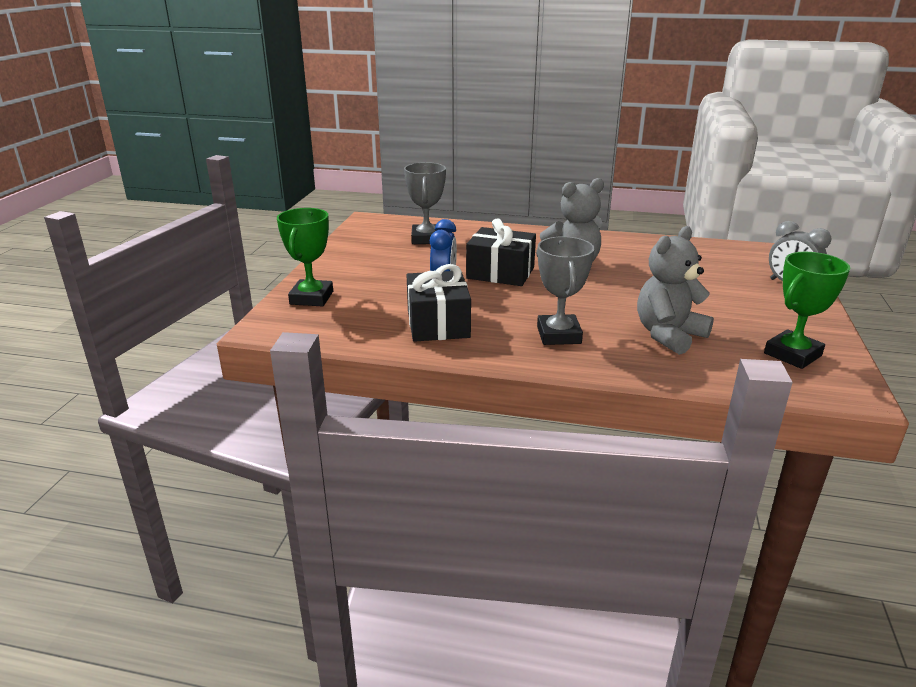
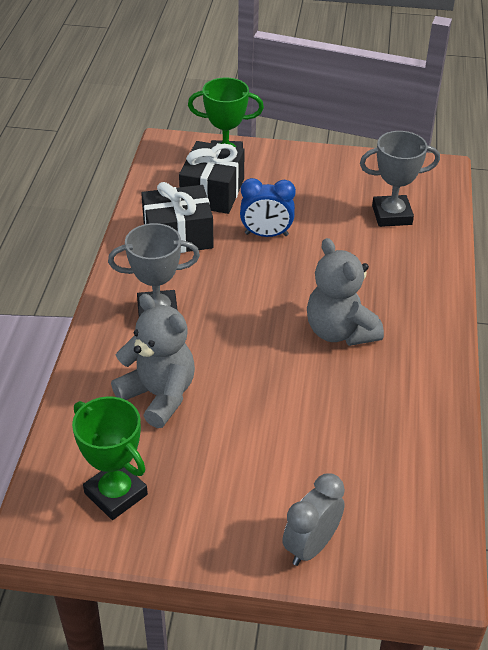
camera: 85 degrees right, 15 degrees up
(500, 273) = (303, 274): black gift -> black gift (212, 192)

